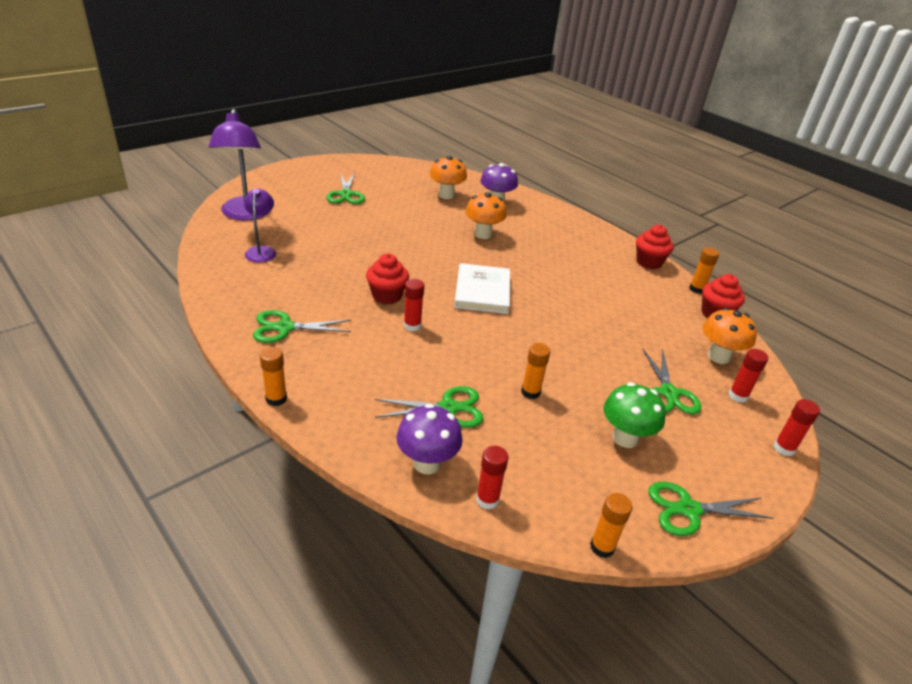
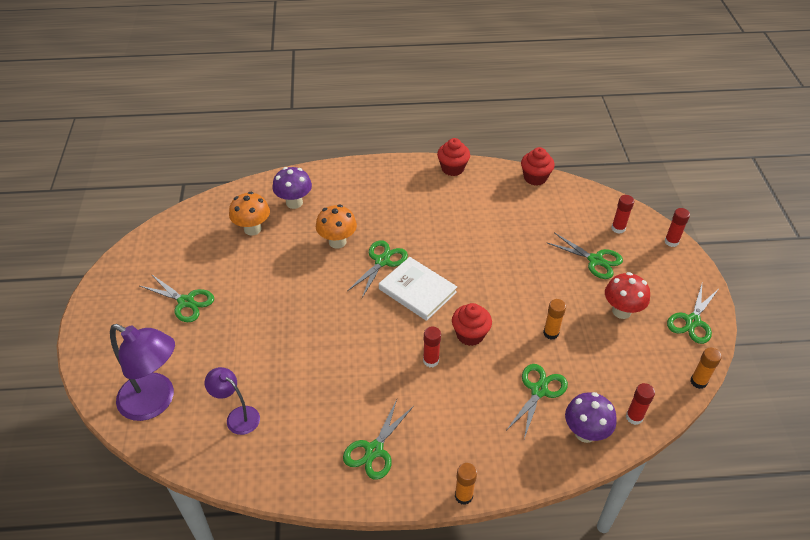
camera: 50 degrees left, 10 degrees up
(387, 295) = (378, 356): red cupcake -> red cupcake (470, 334)
(491, 262) = (382, 261): none -> green scissors
(625, 438) = (621, 311): green mushroom -> red mushroom
(696, 289) = (502, 167): orange glue stick -> none
(718, 356) = (577, 209): orange mushroom -> none

